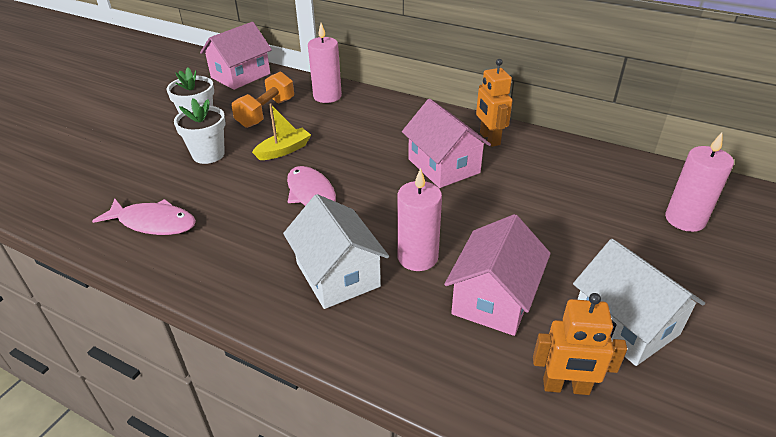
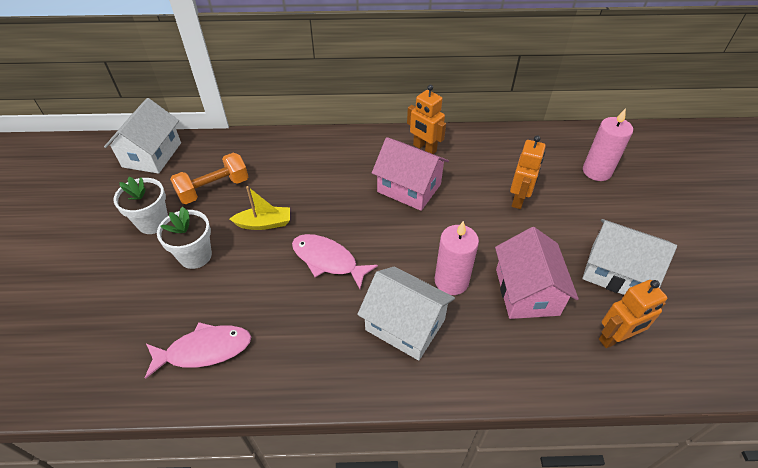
camera: 30 degrees left, 10 degrees up
(240, 75) = (152, 155): pink house -> white house
(266, 113) = (214, 189): orange dumbbell -> orange dumbbell turned 60 degrees clockwise
(284, 150) = (264, 223): yellow boat -> yellow boat turned 60 degrees clockwise
(327, 96) = (257, 151): pink candle -> none
(559, 213) = (519, 199): none -> orange robot

